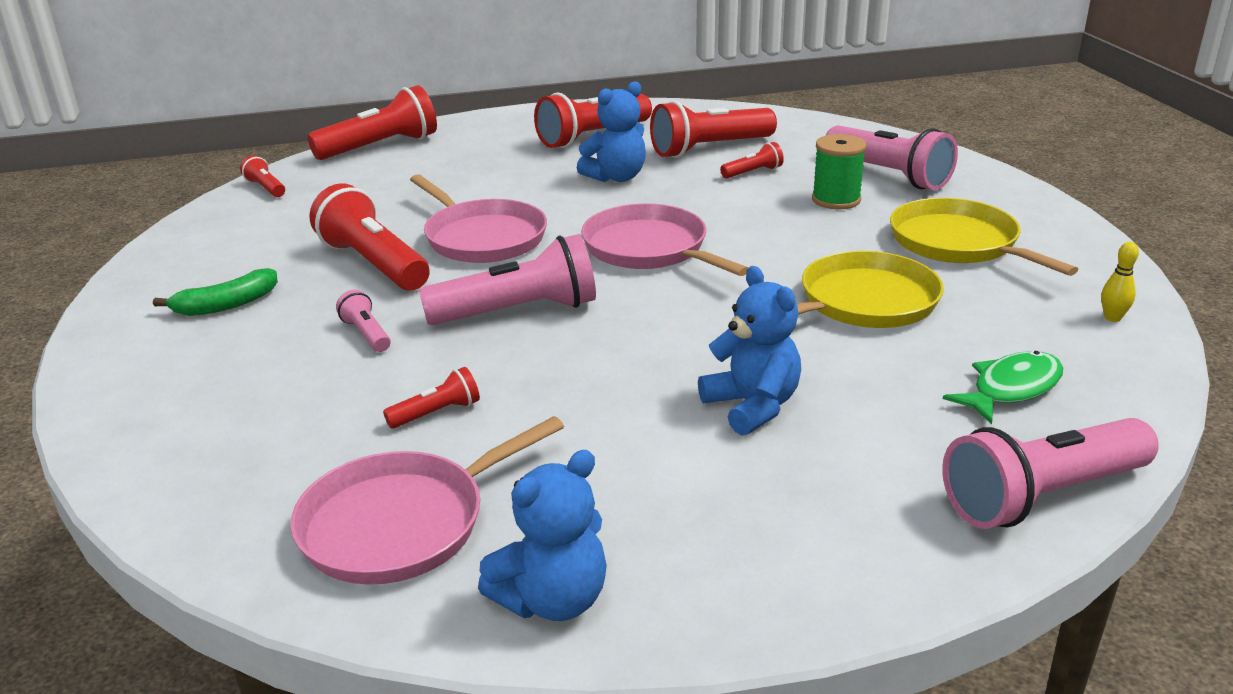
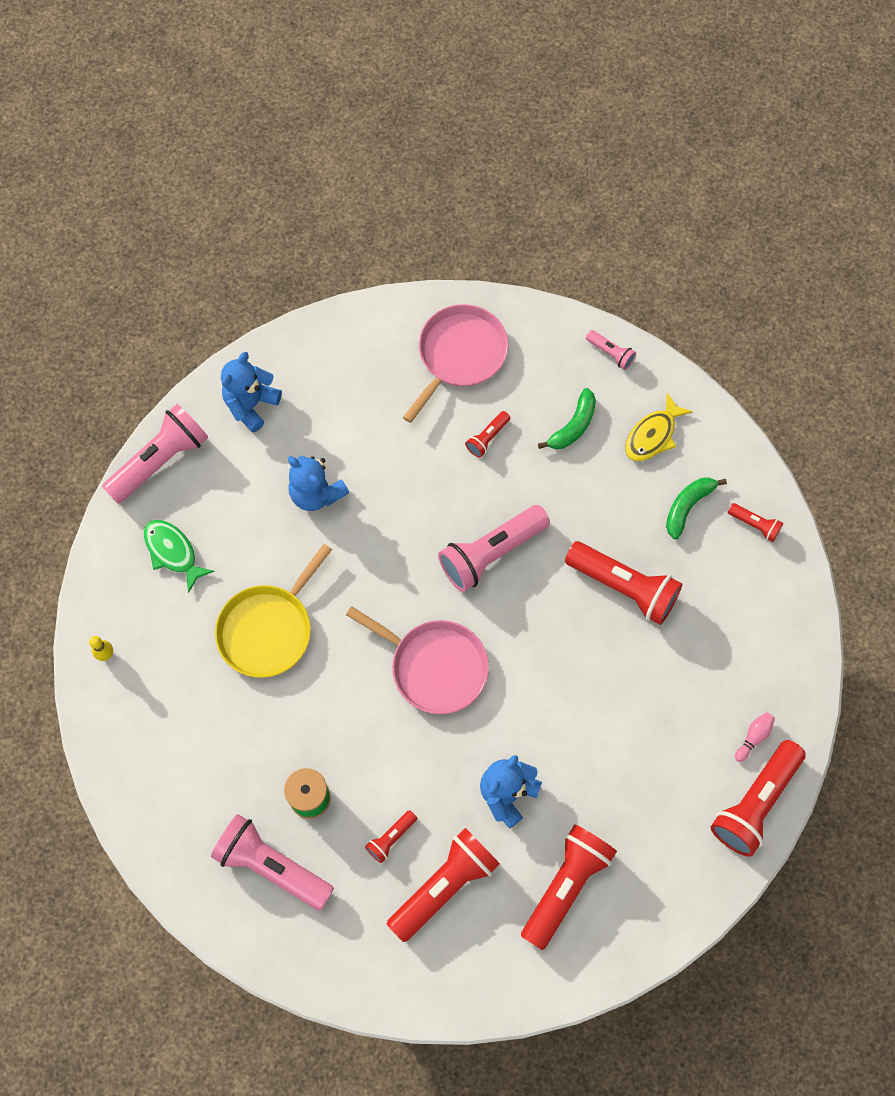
camera: 160 degrees right, 40 degrees up
(192, 370) = (653, 435): none -> yellow fish
(265, 188) = (796, 686): red flashlight -> red flashlight (755, 525)
(294, 400) = (573, 426): none -> green banana
(342, 172) = (753, 737): none -> pink bowling pin
(366, 334) = (574, 500): pink flashlight -> pink flashlight (611, 353)
(482, 237) = (567, 649): pink pan -> none
(552, 600) = (370, 332): blue teddy bear -> blue teddy bear (251, 404)
(958, 243) = (207, 740): yellow pan -> none
(1011, 389) = (173, 552): green fish -> green fish turned 105 degrees clockwise

